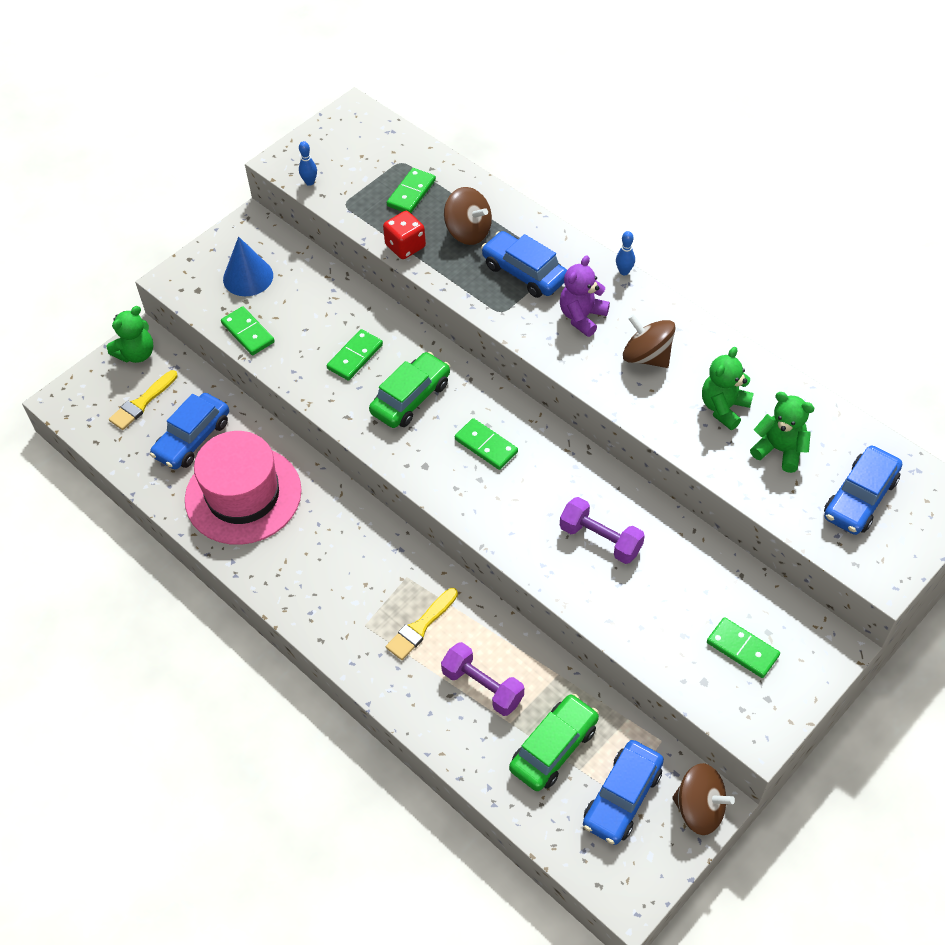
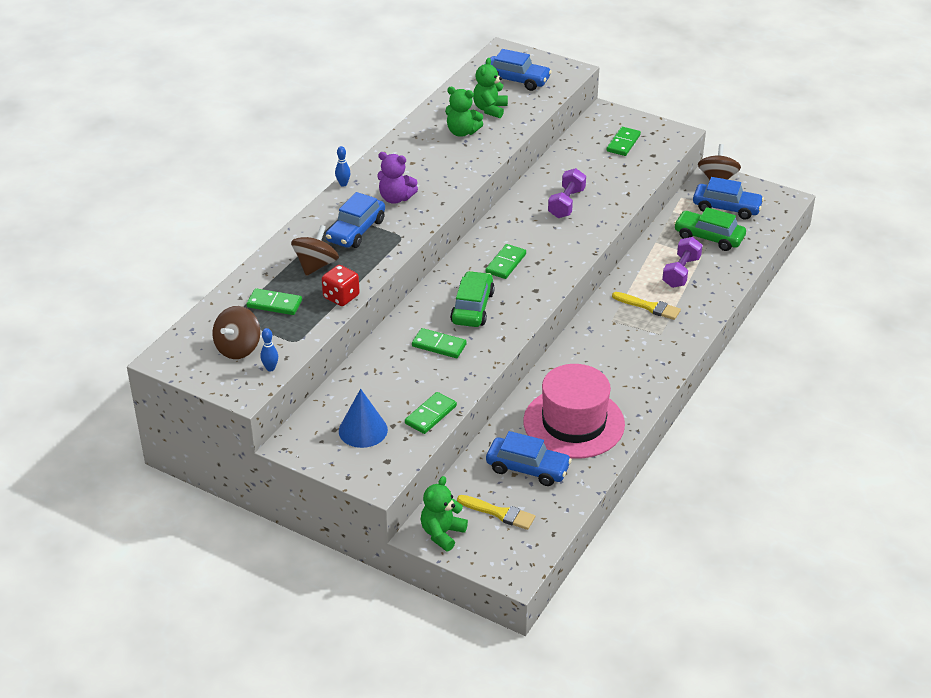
camera: 105 degrees left, 15 degrees down
(136, 354) = (442, 533): green teddy bear -> green teddy bear turned 90 degrees counterclockwise
(411, 398) = (472, 307): green car -> green car turned 75 degrees clockwise
(647, 356) = (426, 166): brown spinning top -> brown spinning top (238, 348)

